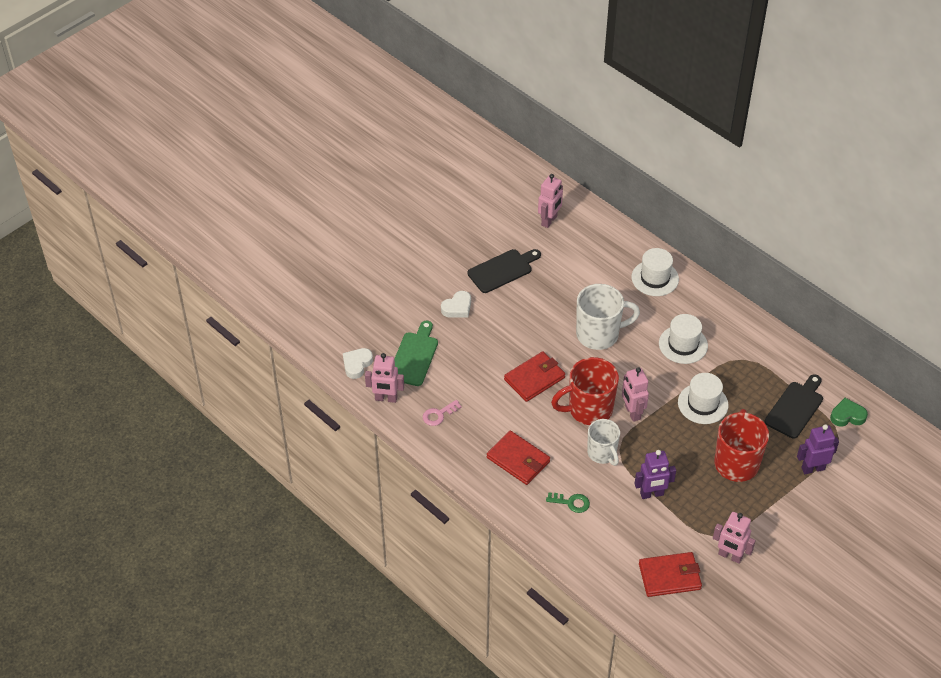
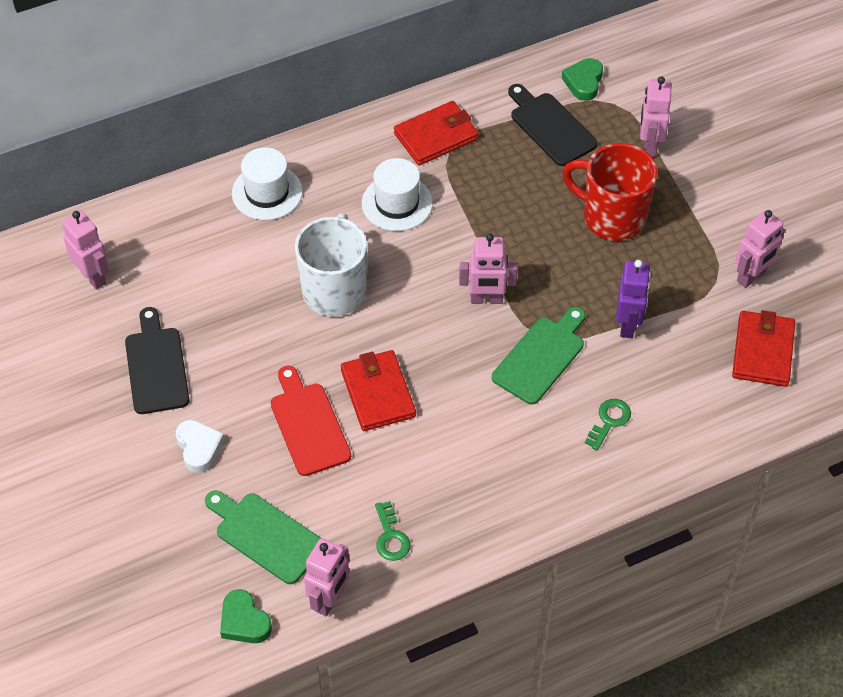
camera: 70 degrees left, 5 degrees up
(357, 364) = (244, 621): white heart -> green heart
(438, 415) = (391, 537): pink key -> green key
(496, 352) = (308, 425): none -> red cutting board
(518, 460) = (513, 461): red wallet -> red wallet (436, 136)
(589, 409) = (460, 347): red mug -> none
(602, 453) = (541, 357): white mug -> green cutting board
(703, 404) = (504, 218): white hat -> none
(813, 468) = (649, 145): purple robot -> pink robot

